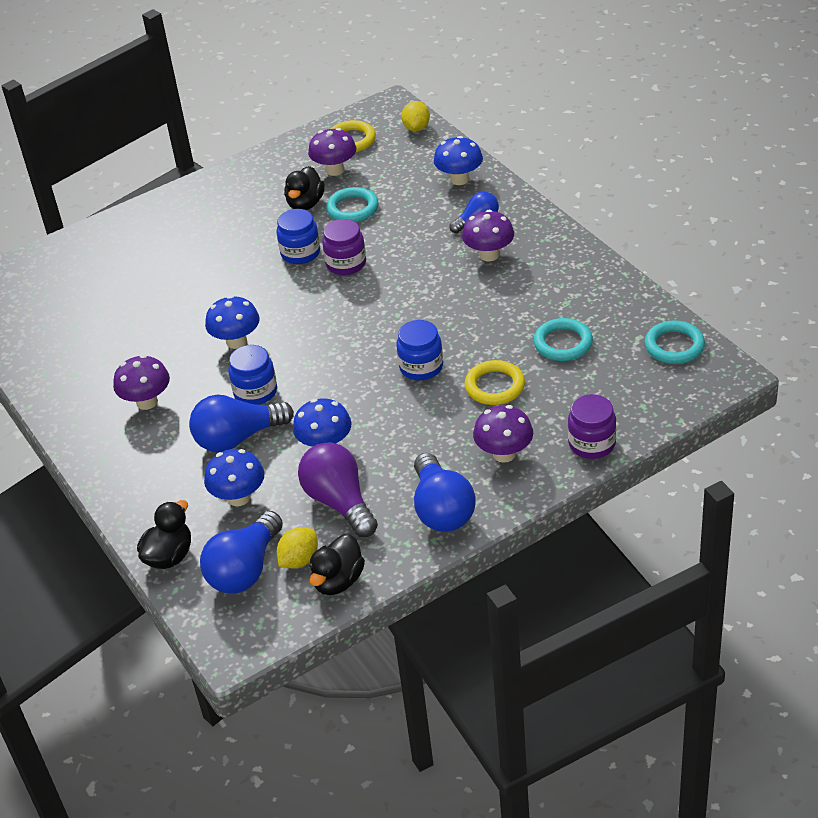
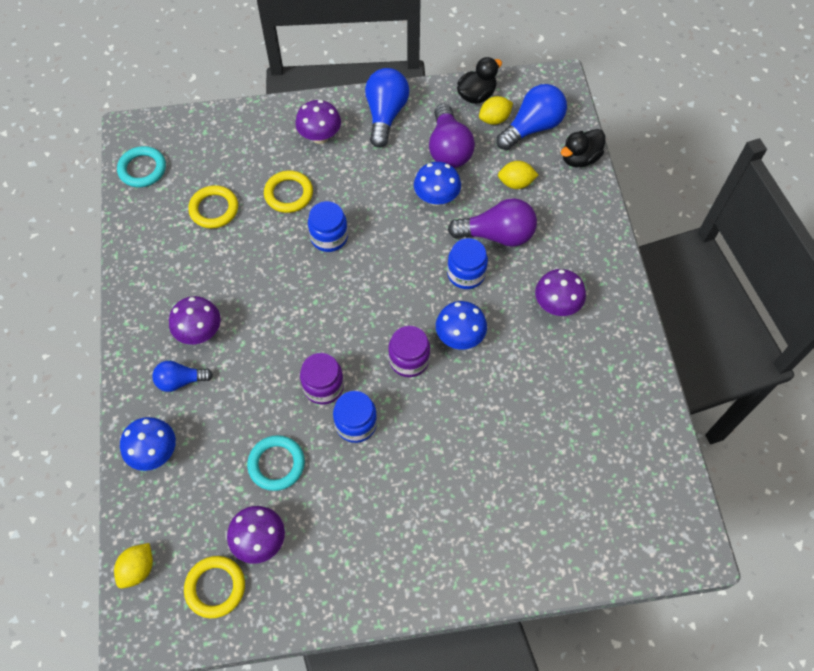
camera: 160 degrees left, 20 degrees up
(238, 438) = (497, 235): blue light bulb -> purple light bulb
(239, 497) = (516, 183): blue mushroom -> yellow lemon
(305, 204) = (316, 498): black duck -> none
(563, 343) = (214, 209): turquoise ring -> yellow ring
(592, 444) = (259, 119): purple jar -> purple jar (409, 360)

